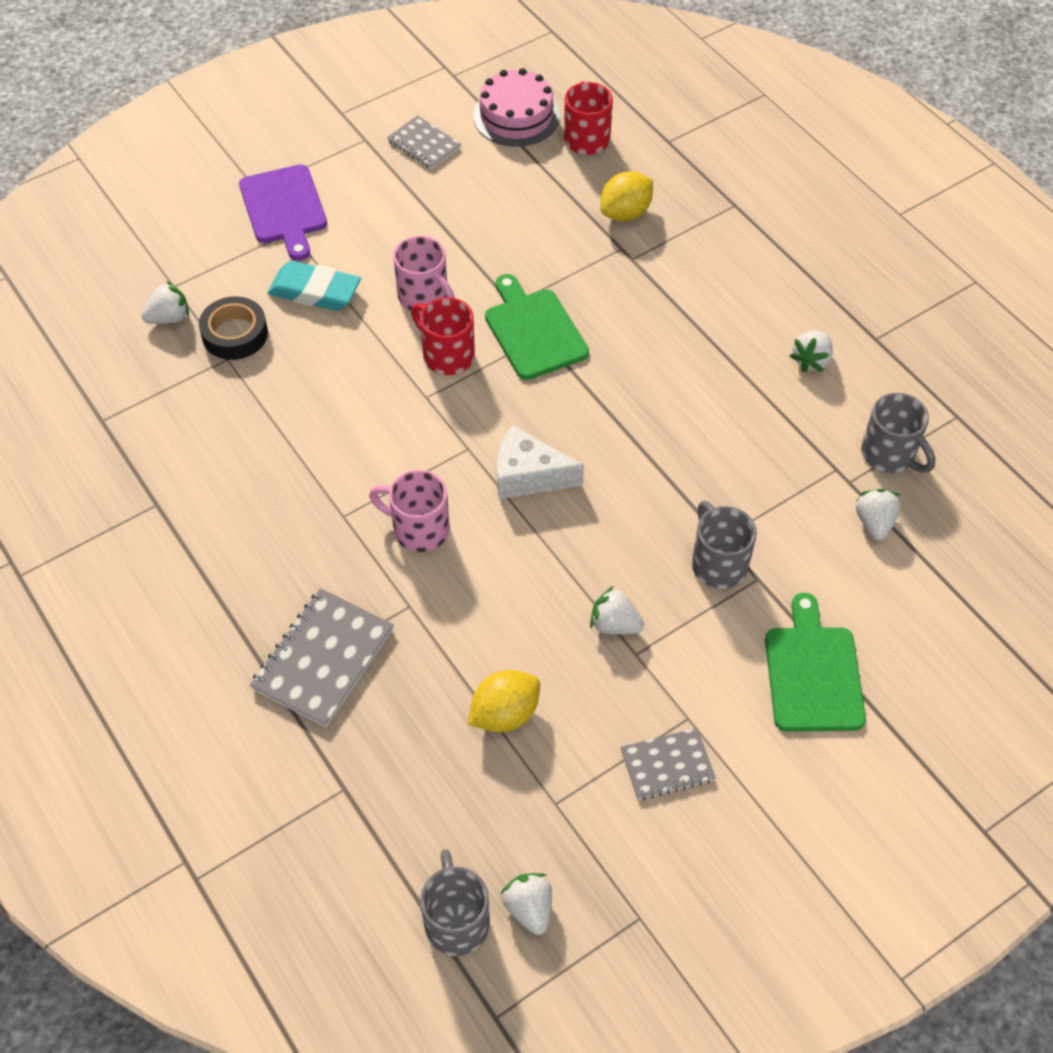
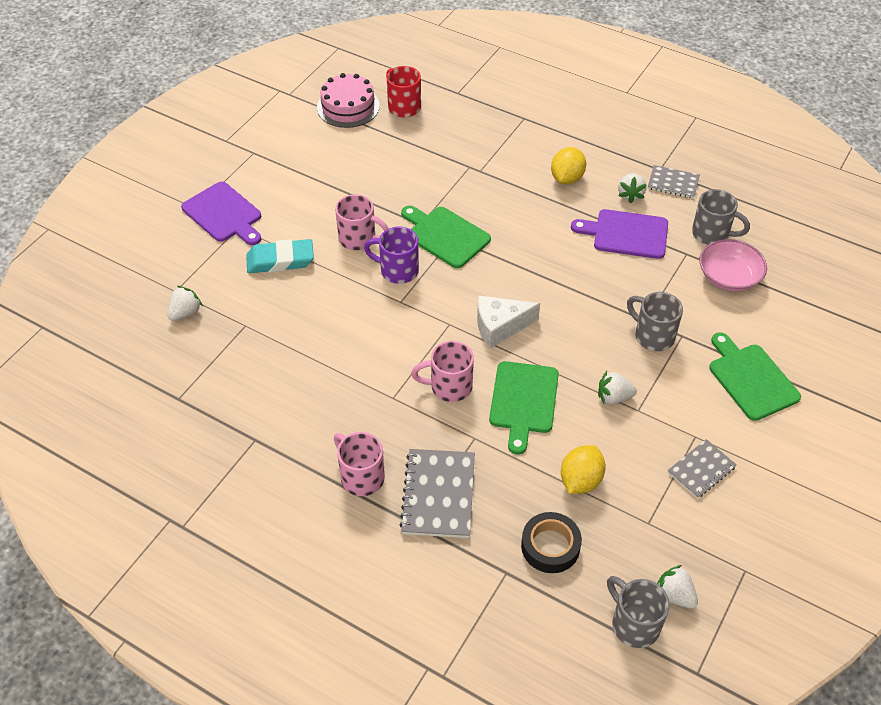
camera: 25 degrees left, 5 degrees down
(235, 334) = (240, 307): black tape -> black tape (550, 546)
(247, 599) = (361, 477): none -> pink mug
(424, 144) = (296, 143): grey notebook -> grey notebook (673, 183)
(447, 355) = (397, 270): red mug -> purple mug
(498, 584) = (523, 401): none -> green cutting board
(625, 213) = (458, 144): yellow lemon -> yellow lemon (567, 178)
(771, 413) = (626, 234): none -> purple cutting board
(874, 523) = (729, 277): white strawberry -> pink bowl

